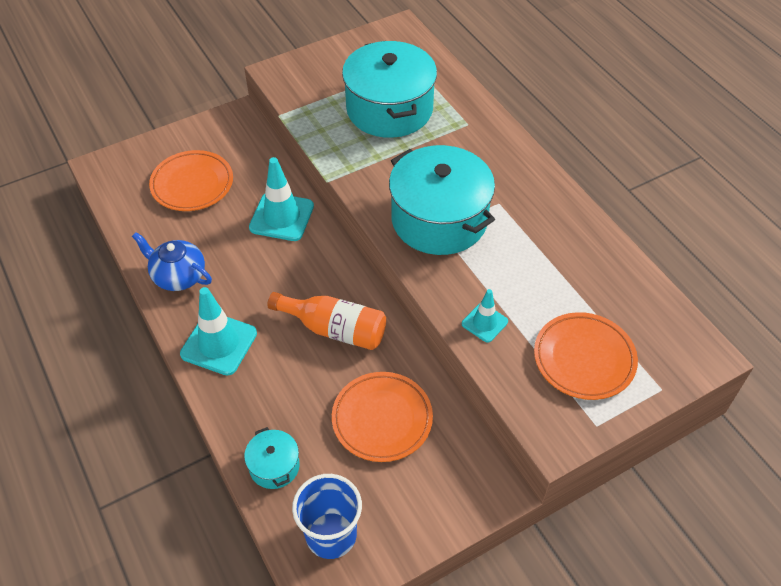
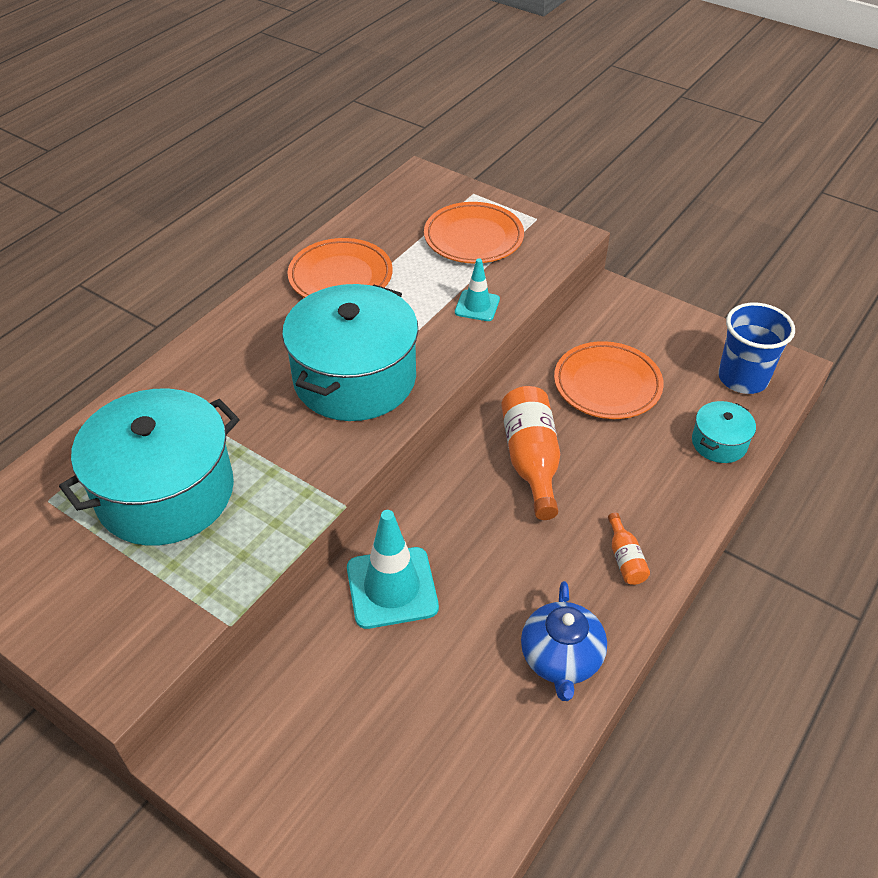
camera: 115 degrees left, 5 degrees down
(192, 184) = (385, 740): orange plate -> orange plate (340, 277)
(219, 344) = (625, 558): turquoise traffic cone -> orange bottle

